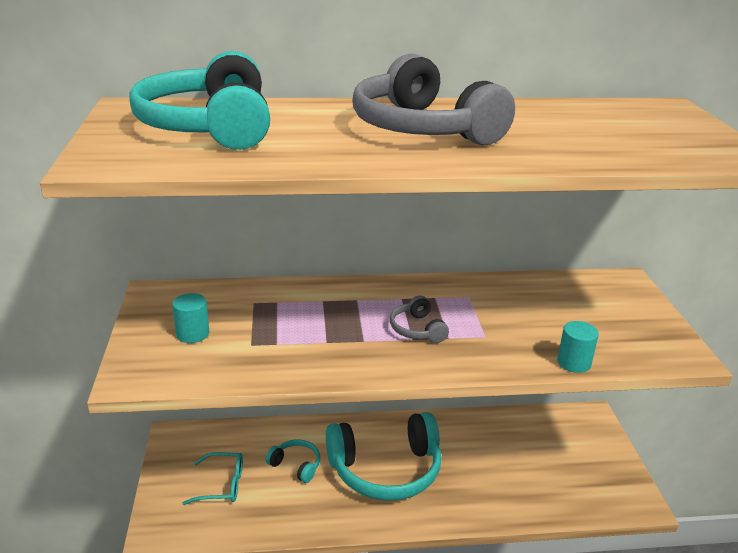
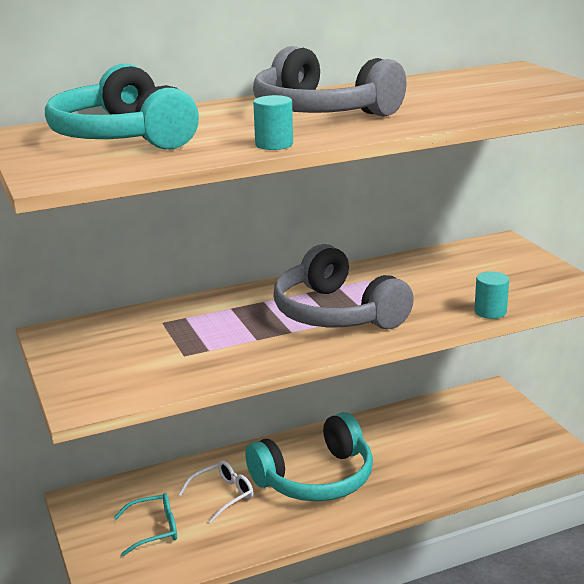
camera: 15 degrees left, 5 degrees down
(192, 334) = (118, 358): turquoise cylinder -> turquoise cylinder (274, 144)
(296, 465) = (223, 495): turquoise headphones -> white glasses
(417, 329) = (336, 313): grey headphones -> grey headphones, size x2.23

